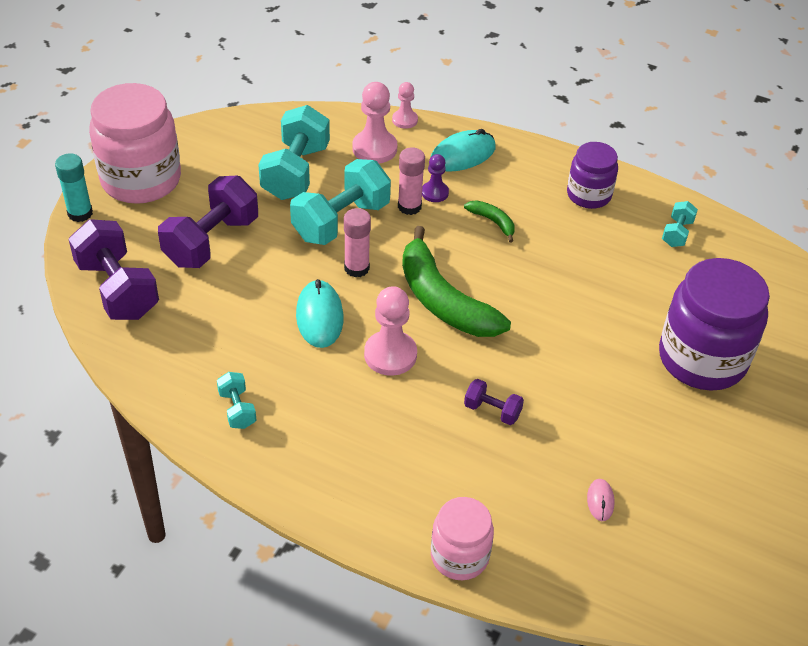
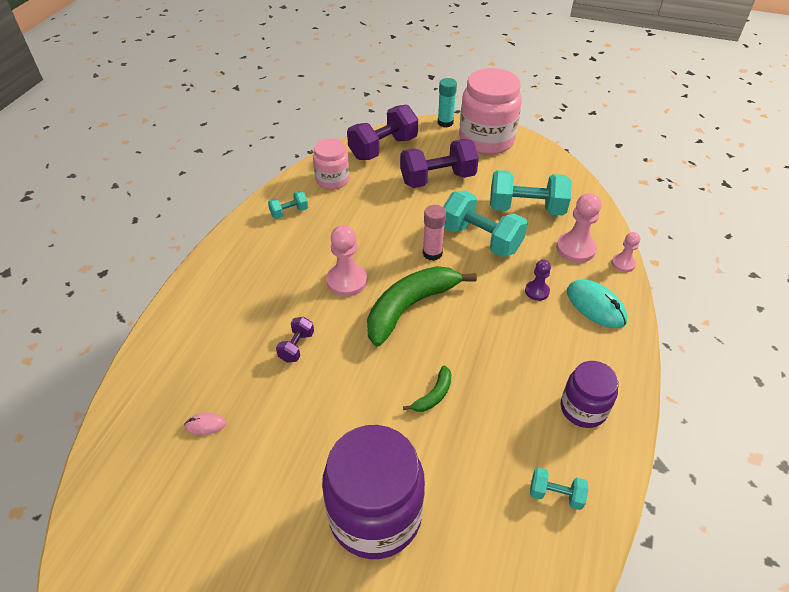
camera: 85 degrees right, 0 degrees up
(211, 241) = (437, 179): purple dumbbell -> purple dumbbell turned 45 degrees counterclockwise
(319, 317) = (378, 239): turquoise mouse -> none
(409, 206) = (513, 277): pink glue stick -> none
(459, 556) = (163, 336): pink jar -> pink jar (332, 180)
(493, 222) = (515, 333): green banana -> green banana (433, 395)

